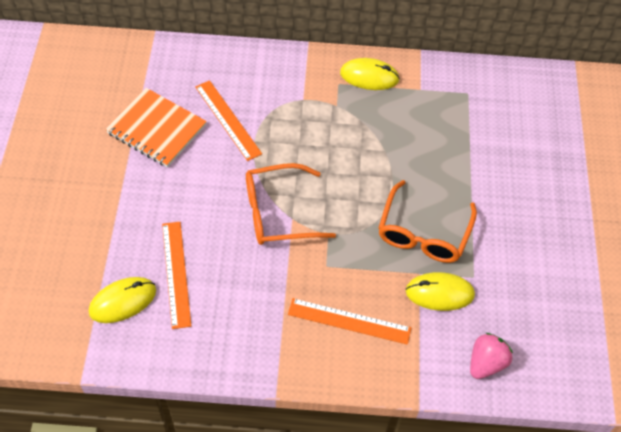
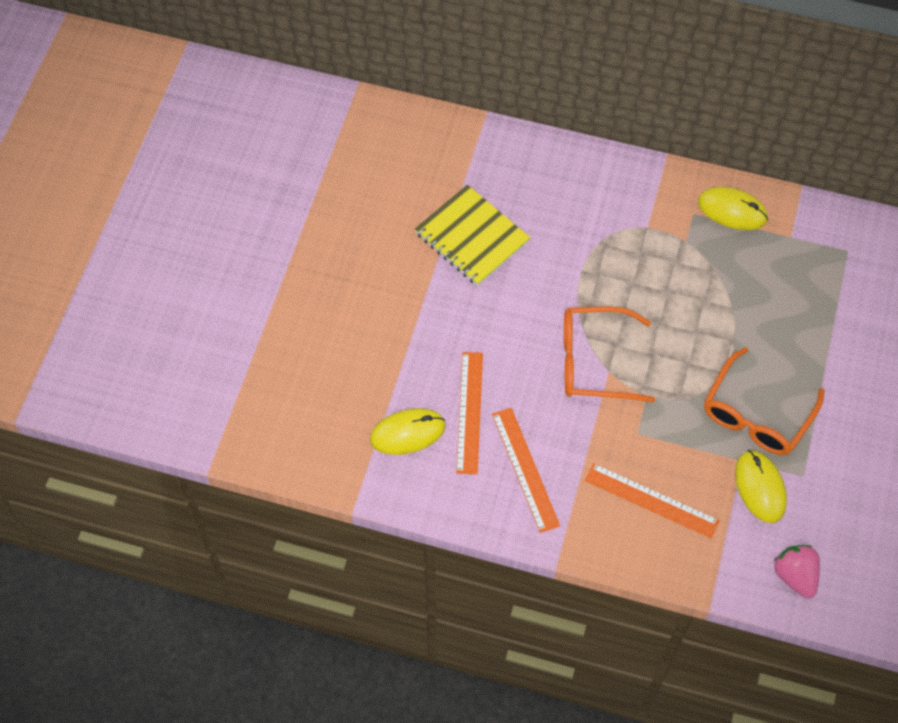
camera: 15 degrees right, 5 degrees up
(157, 129) = (472, 237): orange notebook -> yellow notebook
(228, 120) = (555, 239): orange ruler -> orange ruler (525, 469)
(439, 293) = (760, 487): yellow mouse -> yellow mouse turned 60 degrees clockwise
(486, 363) = (795, 575): pink strawberry -> pink strawberry turned 75 degrees counterclockwise

